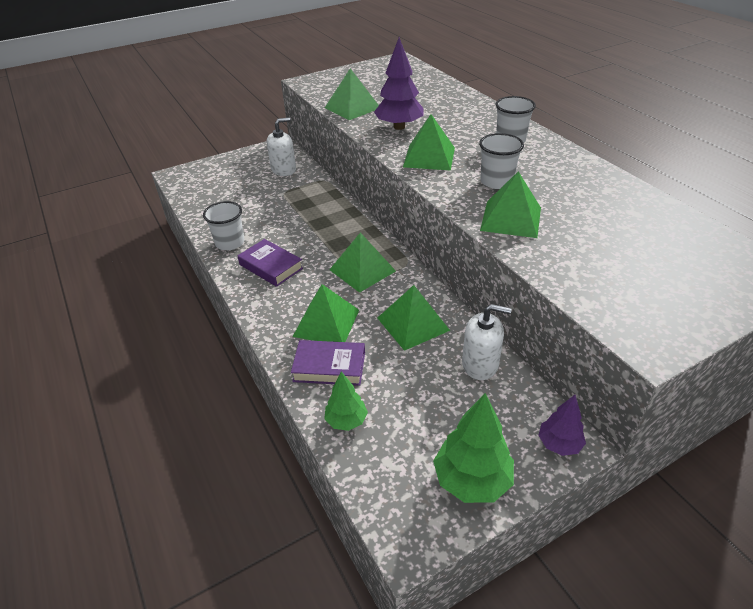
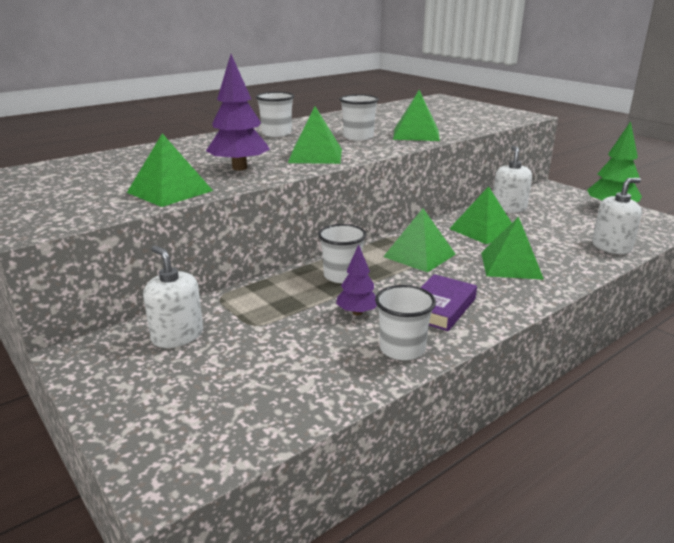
camera: 100 degrees left, 15 degrees down
(329, 367) = (564, 258): purple book -> none
(336, 227) = (342, 276): none -> white cup
(346, 421) = (611, 247): green tree -> white soap dispenser
(559, 444) = (556, 190): purple tree -> purple tree (357, 312)

